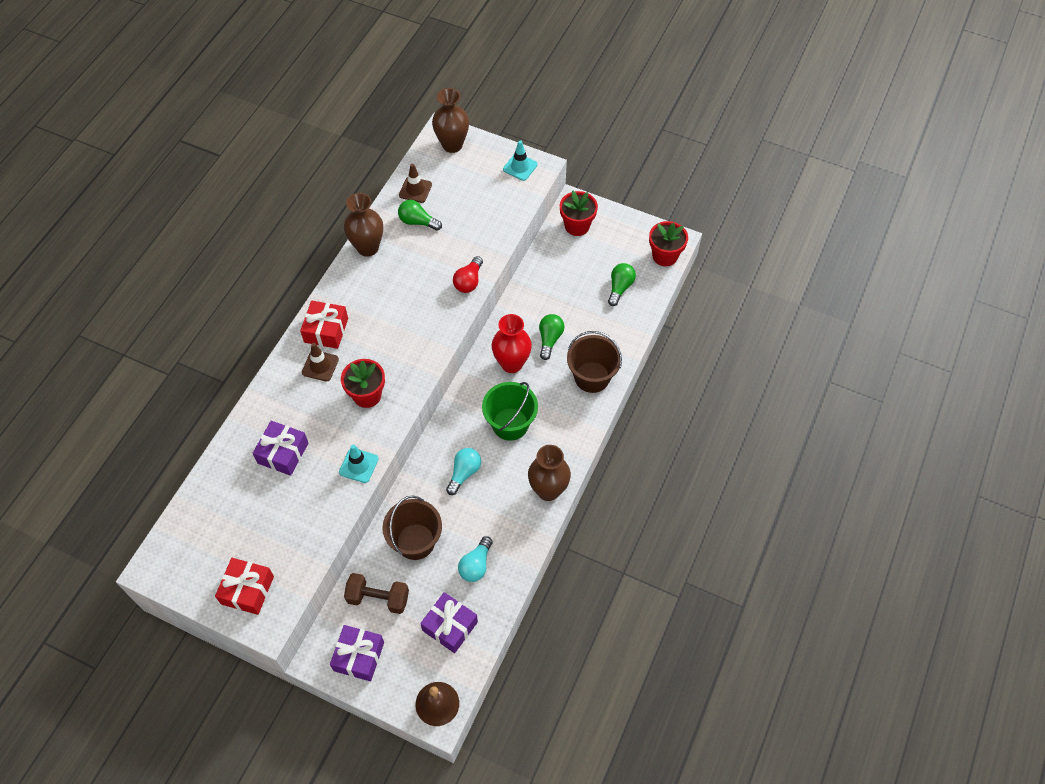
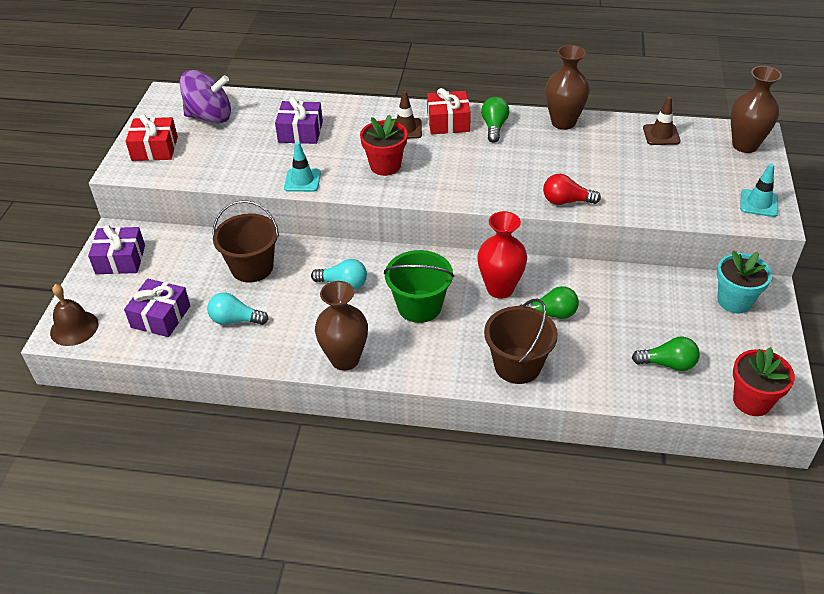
camera: 75 degrees right, 15 degrees down
(216, 531) = (210, 117): none -> purple spinning top
(378, 598) = (183, 257): brown dumbbell -> none
(417, 222) = (620, 146): green light bulb -> green light bulb (494, 127)
(577, 226) = (734, 301): red flower pot -> turquoise flower pot

